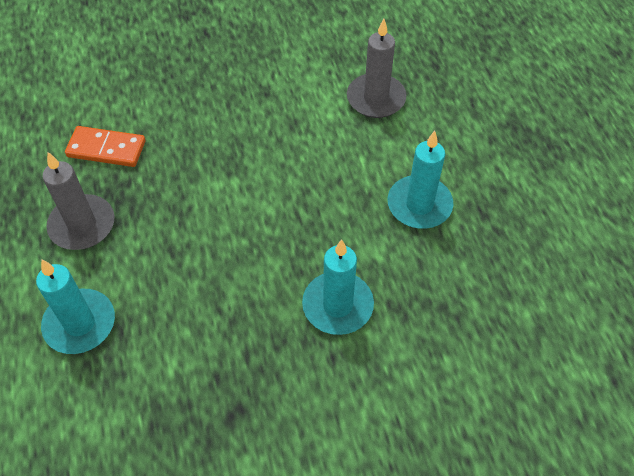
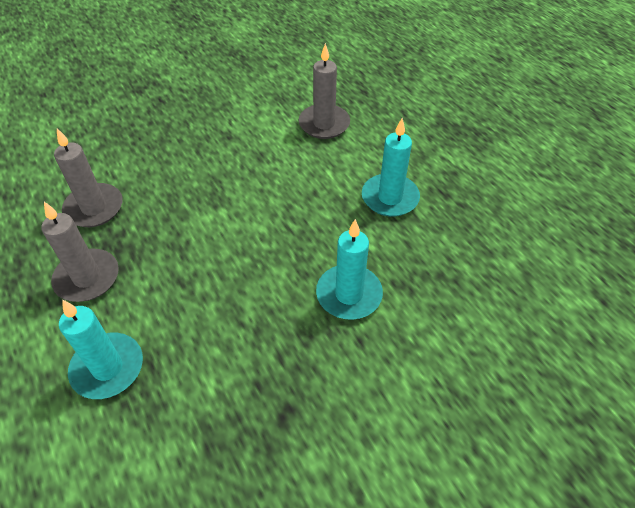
camera: 15 degrees left, 5 degrees down
(106, 149) = (94, 208): orange domino -> grey candle

